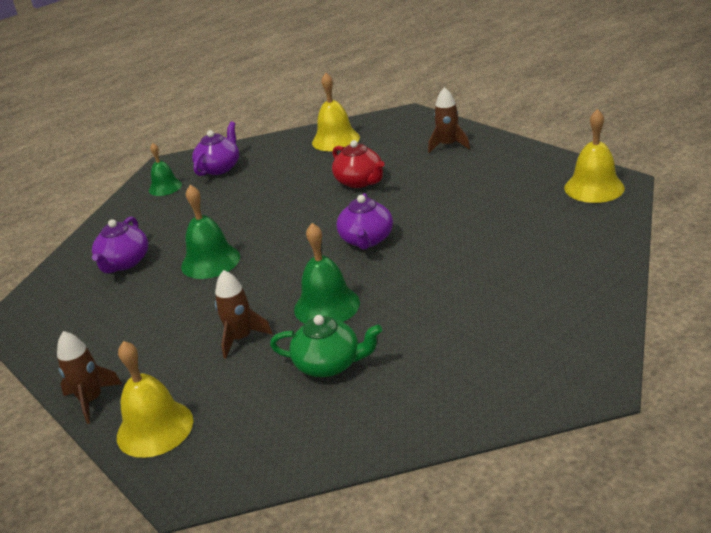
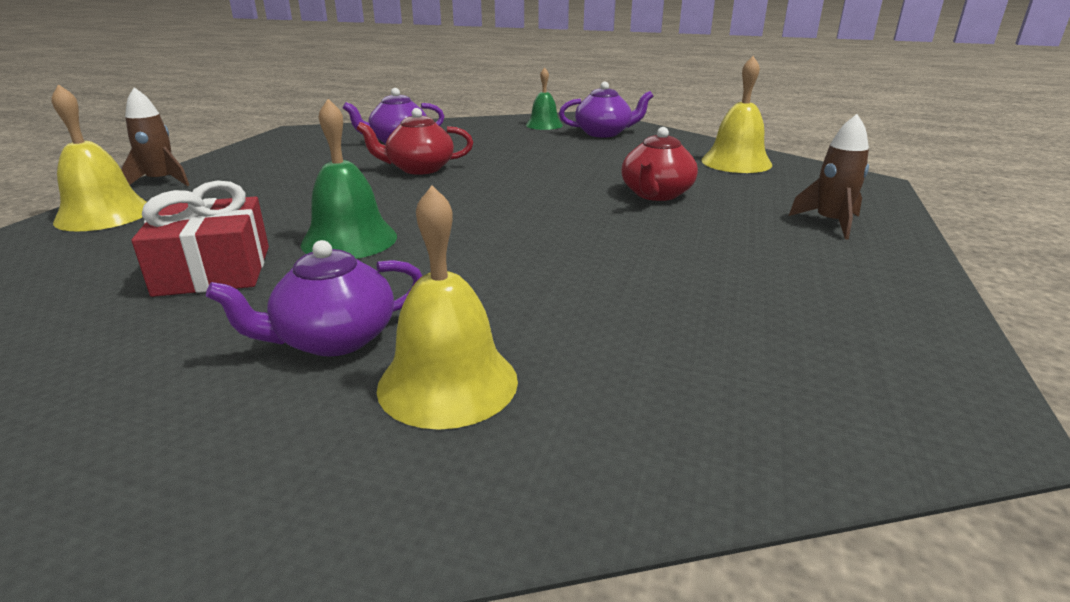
camera: 55 degrees right, 5 degrees down
(210, 261) = (419, 169): green bell -> red teapot
(241, 338) = (270, 213): brown rocket -> none
(329, 364) = (214, 270): green teapot -> red gift
(366, 240) = (518, 228): purple teapot -> purple teapot (334, 339)
(594, 188) = (901, 389): yellow bell -> yellow bell (448, 383)

